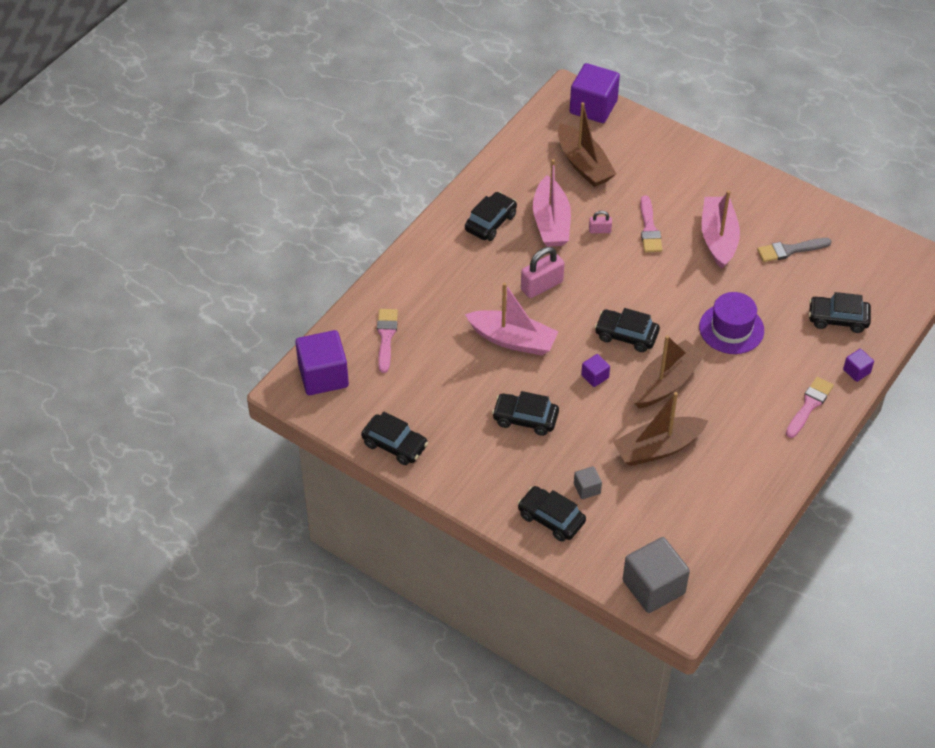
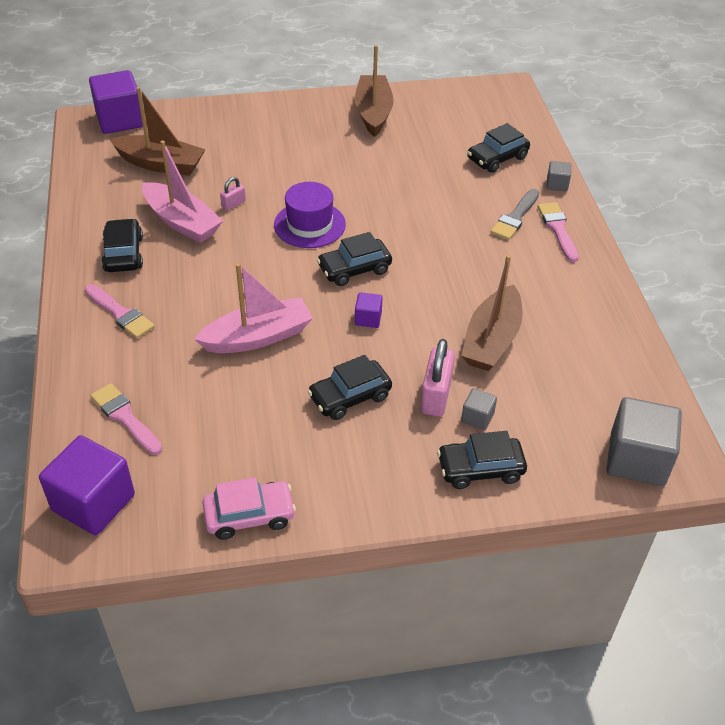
camera: 45 degrees left, 5 degrees down
(394, 445) = (249, 515): black car -> pink car
(541, 286) = (232, 276): pink padlock -> pink padlock (436, 395)
(649, 228) = (274, 179): pink brush -> pink brush (120, 313)
(666, 383) = (432, 284): brown boat -> brown boat (373, 113)
(718, 238) = (339, 155): pink boat -> none
(731, 329) = (431, 212): purple hat -> purple hat (309, 225)
(790, 250) = (403, 133): grey brush -> grey brush (515, 217)
(856, 371) = (557, 184): purple cube -> grey cube

